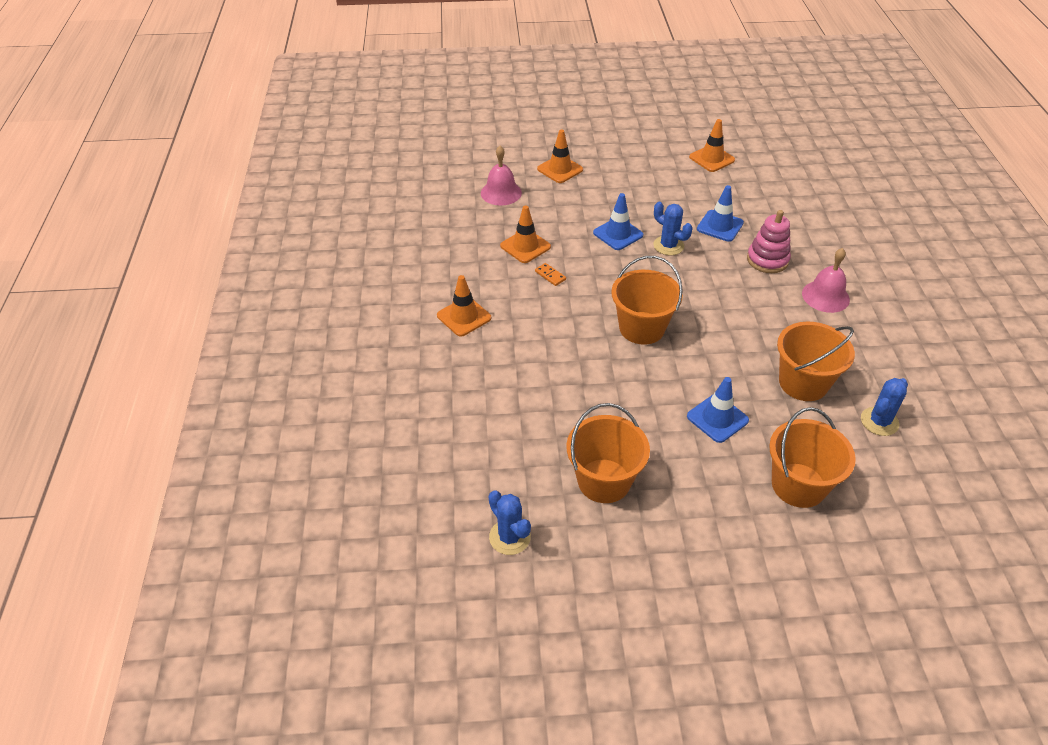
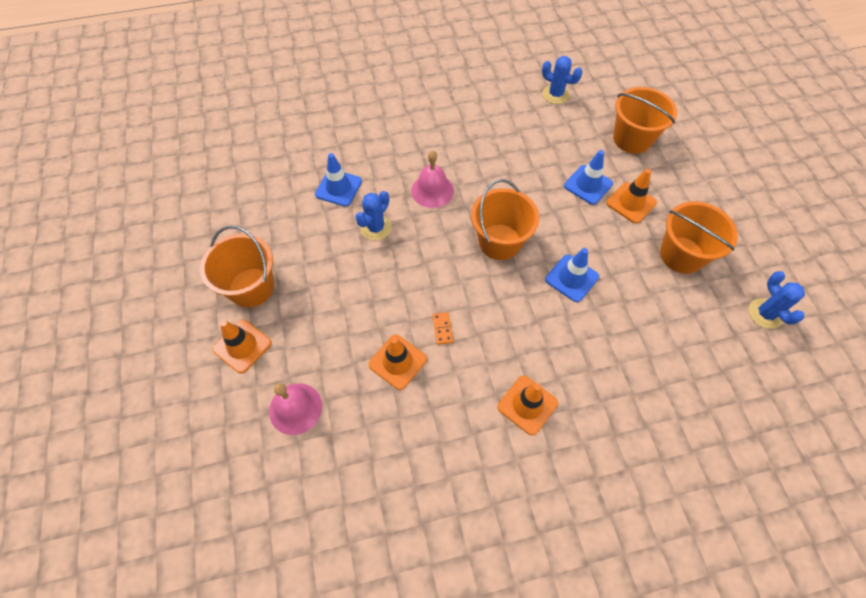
camera: 100 degrees left, 15 degrees up
(509, 537) = (765, 313): blue cactus -> blue cactus turned 60 degrees counterclockwise
(550, 275) = (442, 329): orange domino -> orange domino turned 45 degrees counterclockwise
(618, 234) = (362, 273): blue traffic cone -> blue traffic cone (571, 278)
(712, 158) = (219, 197): orange traffic cone -> orange traffic cone (631, 203)
(767, 260) = (385, 153): pink stacking toy -> none
(803, 383) = (531, 133): orange bucket -> orange bucket (251, 287)
(825, 296) = (426, 117): pink bell -> pink bell (432, 190)

